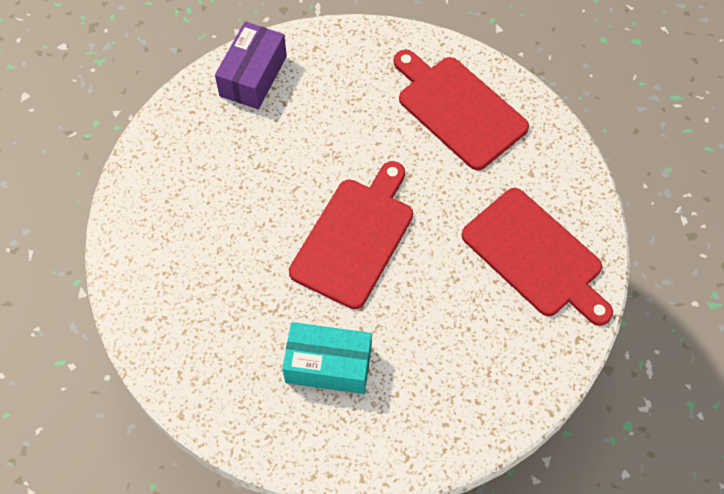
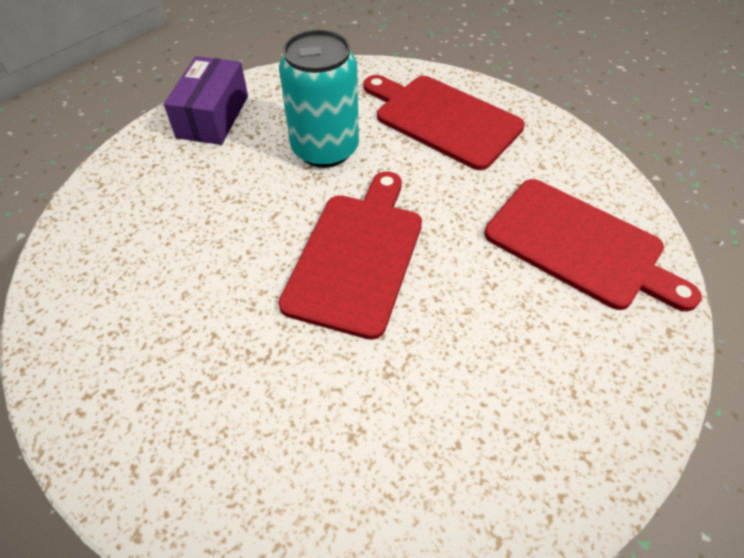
camera: 10 degrees left, 10 degrees down
(328, 365) = (352, 419): turquoise box -> none
(347, 127) = (325, 149): none -> turquoise can

